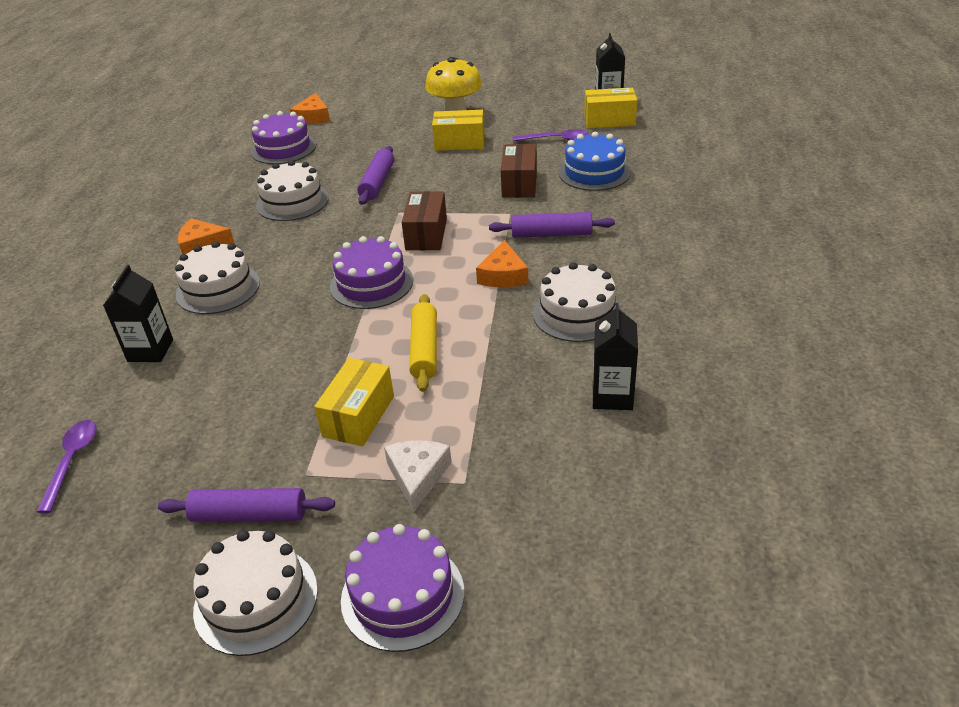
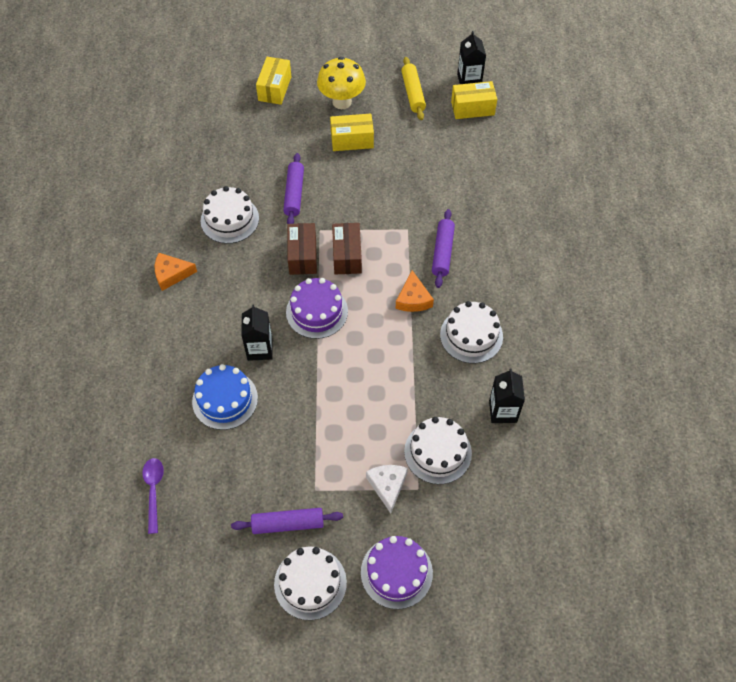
camera: 10 degrees left, 20 degrees up
(150, 350) = (171, 388): black carton -> black carton (260, 349)
(218, 288) = (200, 322): white cake -> white cake (438, 452)
(283, 148) = (202, 149): purple cake -> none
(313, 117) = (216, 105): orange cheese -> none
(358, 416) = (338, 439): yellow box -> yellow box (275, 88)
(424, 349) = (370, 376): yellow rolling pin -> yellow rolling pin (413, 93)
(519, 184) = (409, 193): brown box -> brown box (302, 256)
(551, 234) = (442, 252): purple rolling pin -> purple rolling pin turned 75 degrees counterclockwise
(557, 139) = (432, 135): purple spoon -> none
(594, 172) = (467, 177): blue cake -> blue cake (225, 399)

